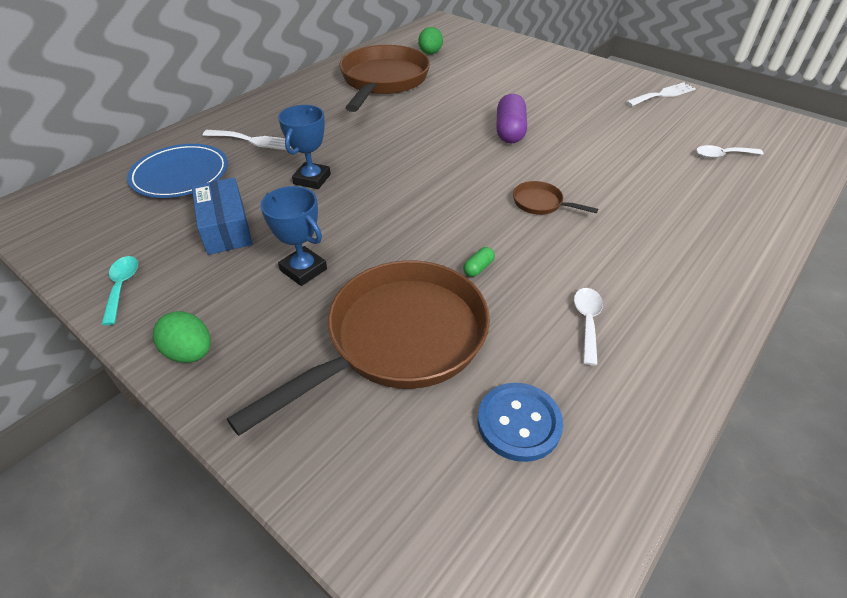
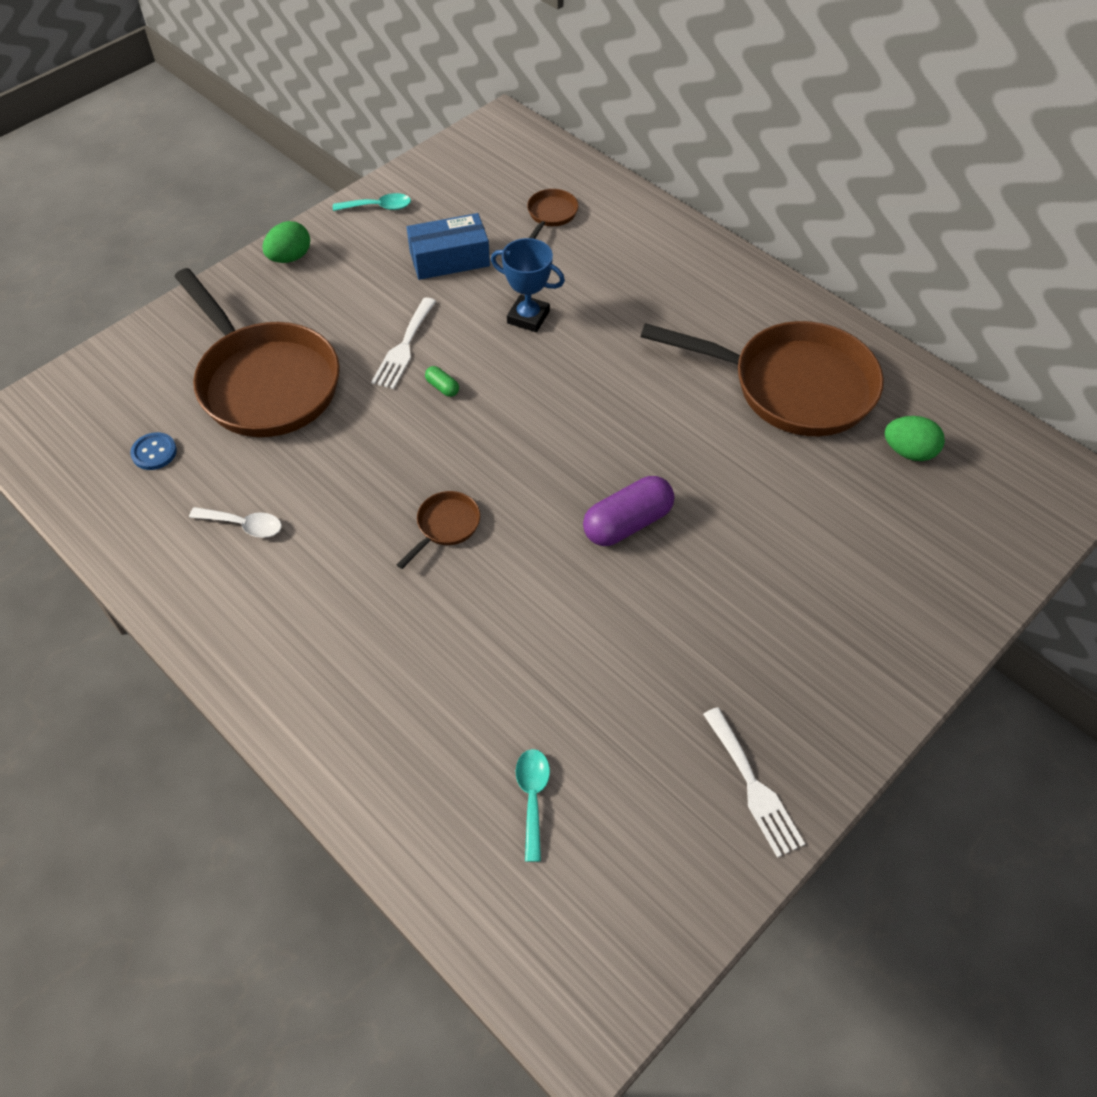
camera: 95 degrees right, 10 degrees up
(180, 175) = (551, 215): blue plate -> brown pan
(253, 140) = (620, 262): white fork -> white fork (404, 347)
(303, 270) = (373, 317): blue trophy -> none
(478, 268) = (343, 449): green capsule -> green capsule (442, 387)
(509, 131) = (627, 523): purple capsule -> purple capsule turned 45 degrees counterclockwise
(519, 423) = (154, 452): blue button -> blue button, size x0.64
(722, 155) = (532, 798): white spoon -> turquoise spoon

